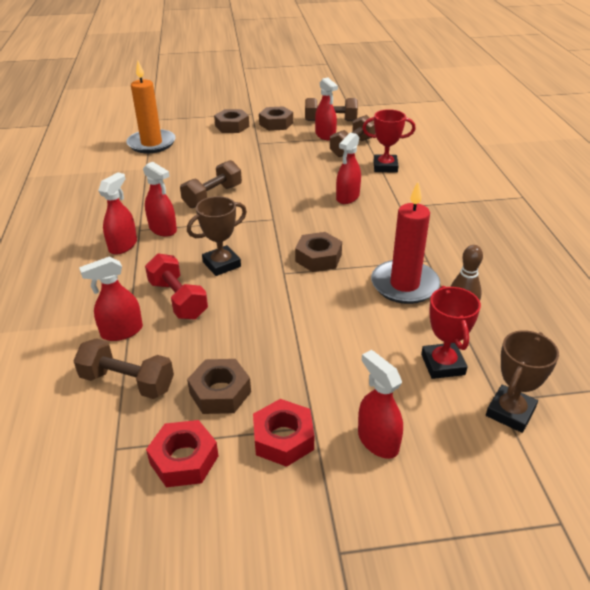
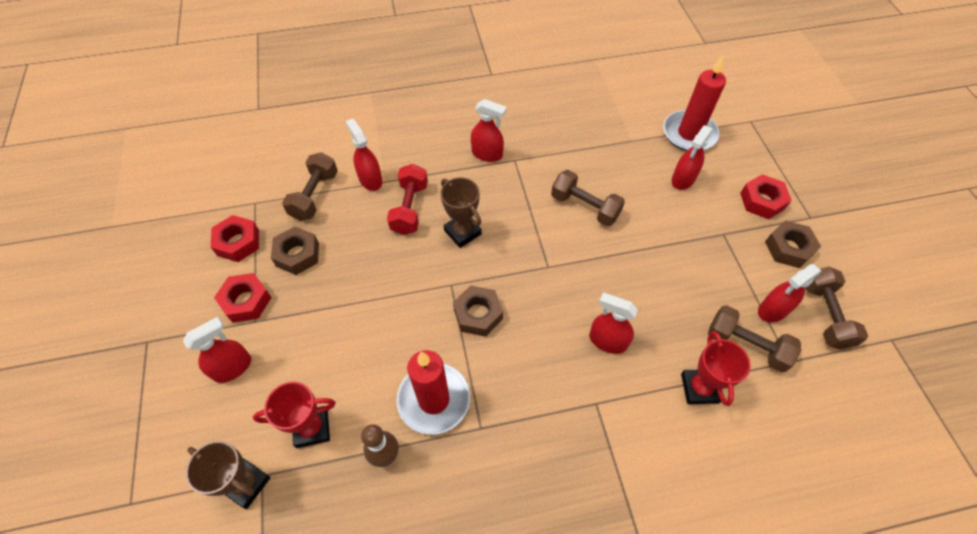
camera: 85 degrees right, 20 degrees up
(151, 144) = (689, 133): orange candle -> red candle
(163, 229) = (516, 177): red spray bottle -> red spray bottle (683, 179)
(178, 299) = (410, 208): red dumbbell -> red dumbbell turned 45 degrees counterclockwise
(232, 126) = (762, 201): brown nut -> red nut

